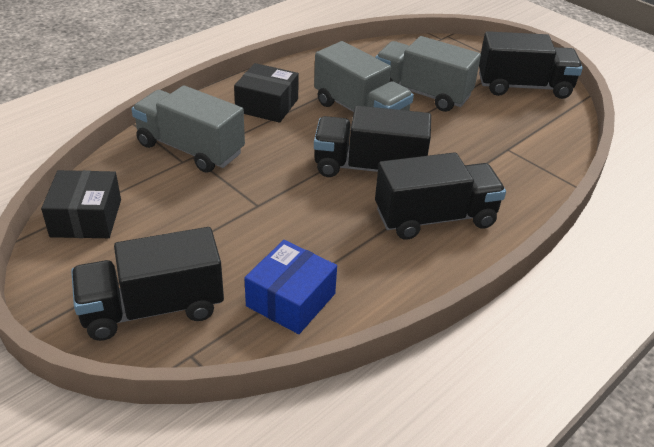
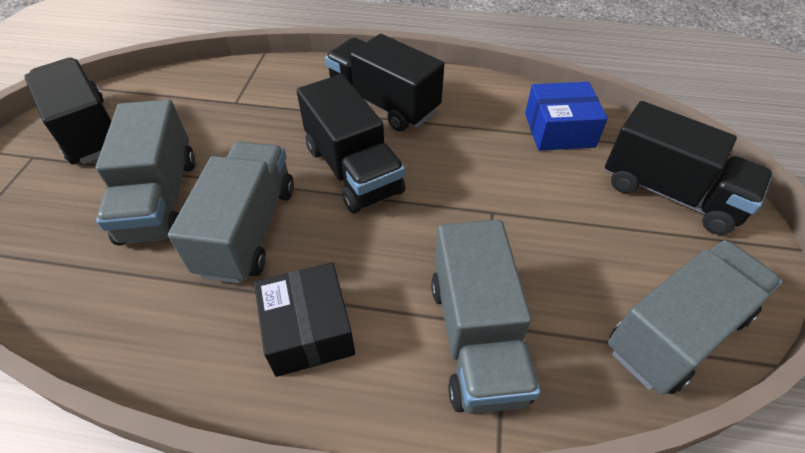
camera: 125 degrees left, 10 degrees up
(86, 218) = (676, 332): black box -> grey truck

